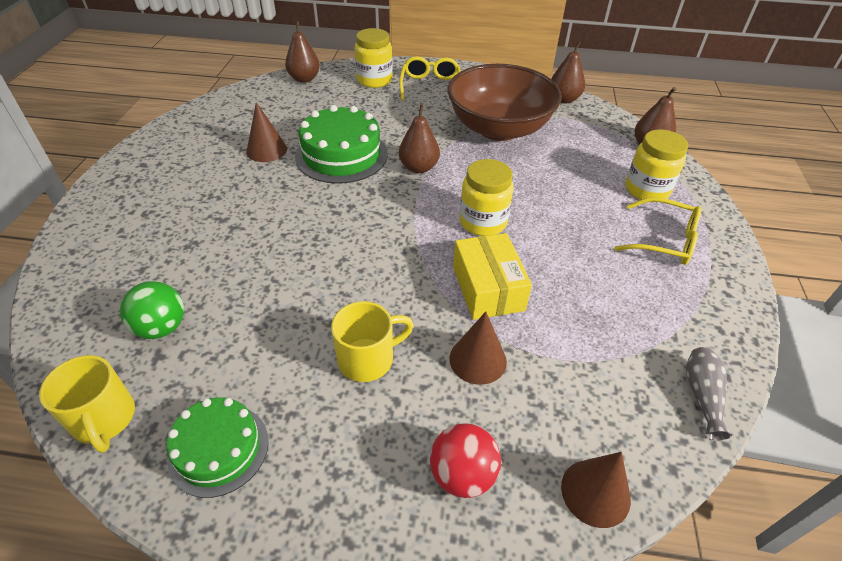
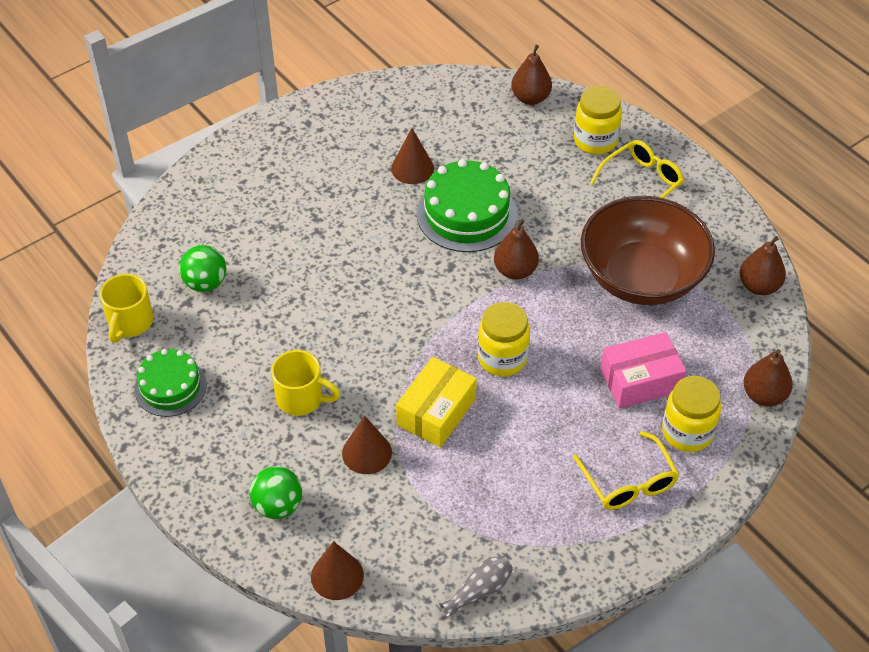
camera: 45 degrees right, 5 degrees up
(462, 474) = (278, 506): red ball -> green ball
(580, 180) = (640, 380): none -> pink box

